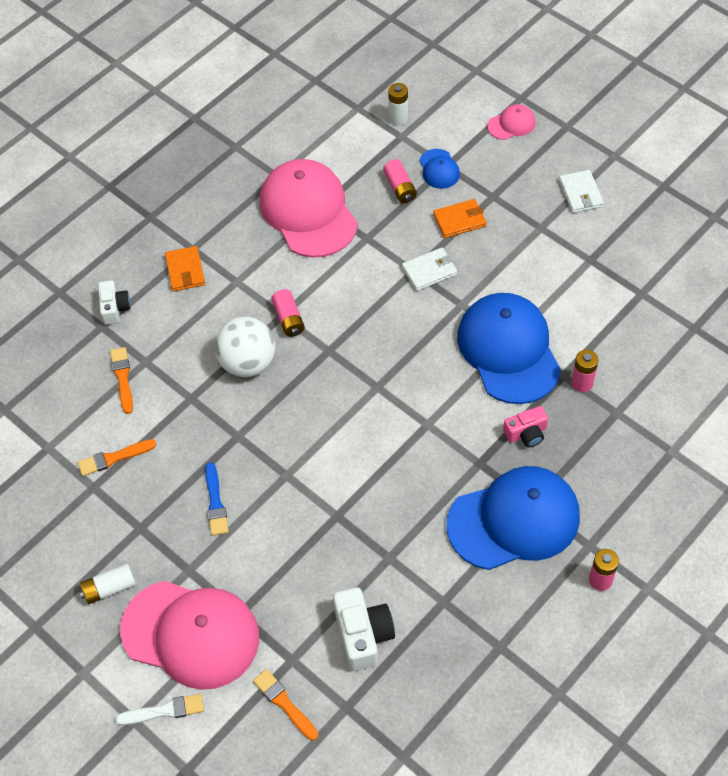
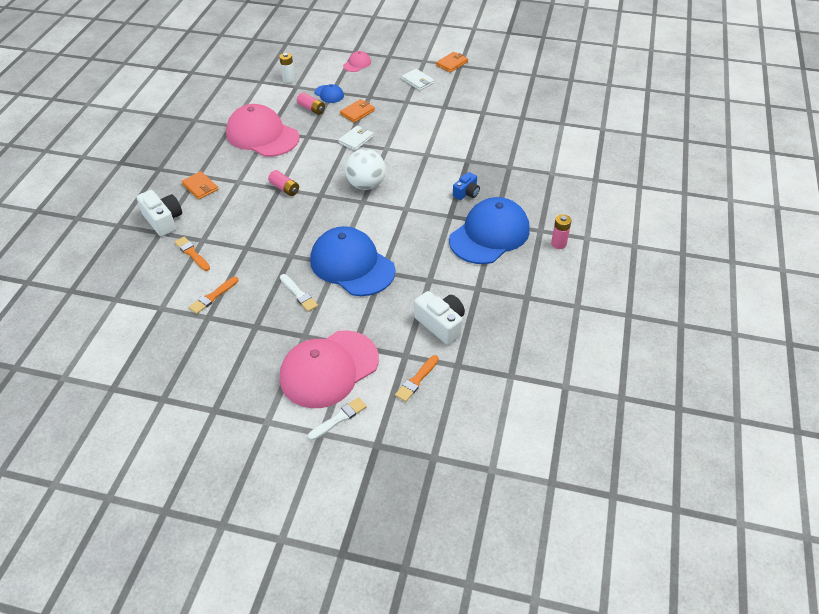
camera: 30 degrees left, 10 degrees down
(109, 588) = (255, 367): white battery -> none
(114, 308) = (163, 220): white camera -> white camera, size x1.58
(191, 634) = (329, 369): pink cap -> pink cap turned 150 degrees clockwise
(215, 502) = (299, 294): blue brush -> white brush
(248, 363) = (272, 218): white ball -> white ball (366, 185)
(284, 703) = (416, 380): orange brush -> orange brush turned 75 degrees counterclockwise
(508, 350) = (428, 159): blue cap -> blue cap (352, 265)
(526, 433) = (466, 193): pink camera -> blue camera
(582, 383) = (480, 160): pink battery -> none
(653, 177) = (452, 63): none -> orange wallet

